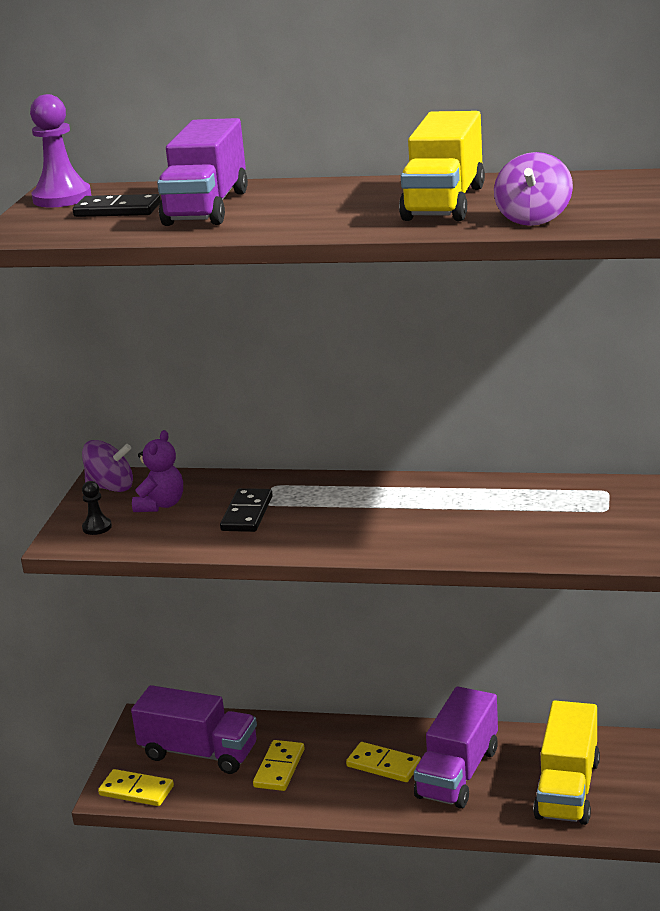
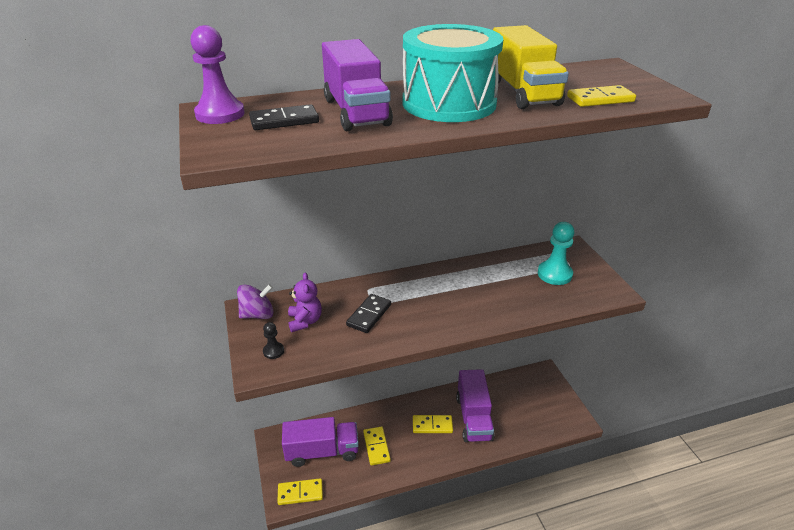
camera: 30 degrees left, 10 degrees up
(247, 513) = (369, 315): black domino -> black domino turned 45 degrees clockwise
(328, 207) = (449, 103): none -> turquoise drum
(533, 218) = (600, 99): purple spinning top -> yellow domino
(567, 516) = (554, 274): none -> turquoise pawn
(567, 789) = (533, 410): yellow truck -> none

